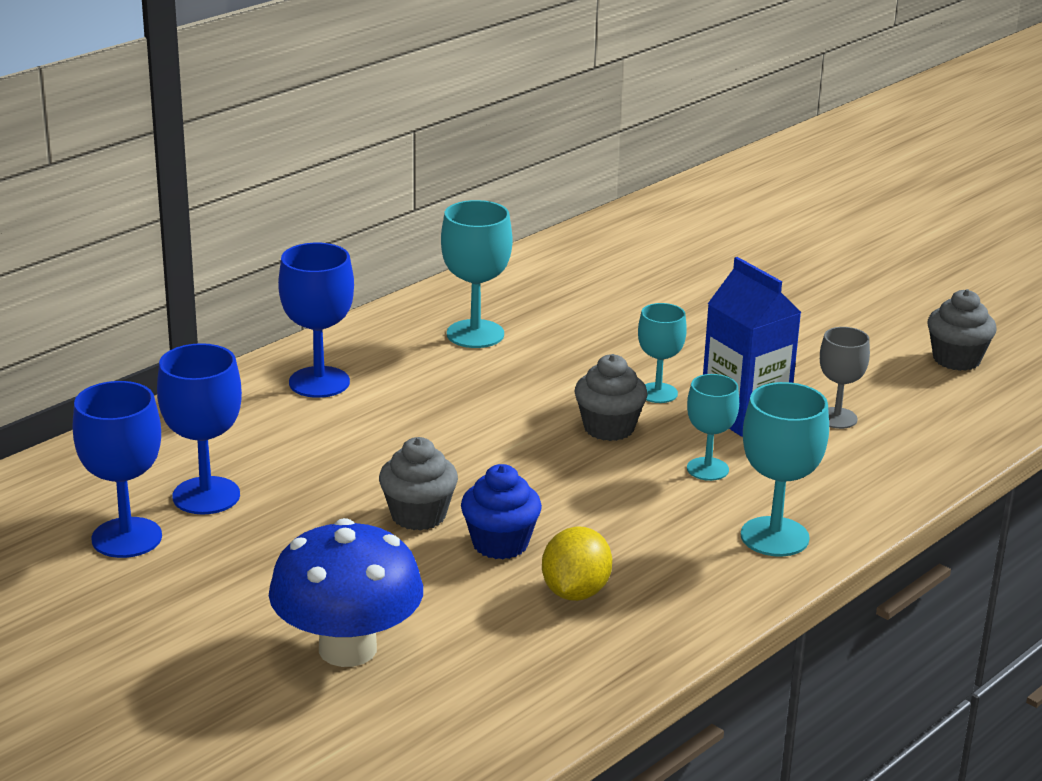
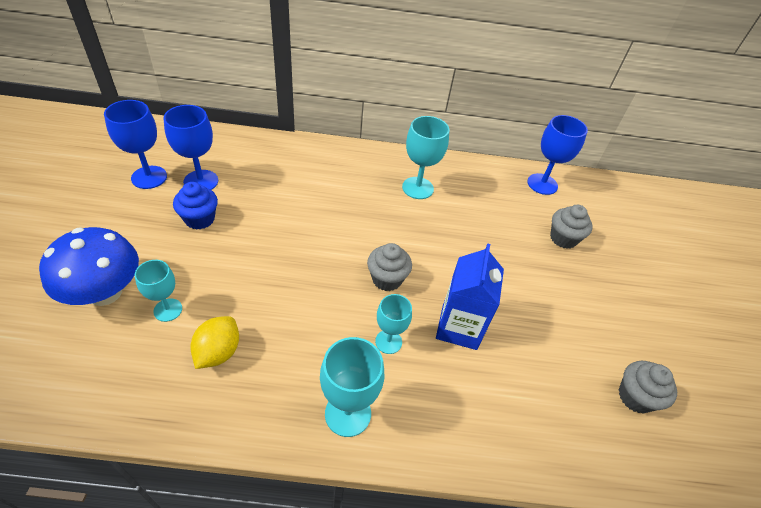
camera: 45 degrees right, 20 degrees up
(319, 382) = (323, 164): blue goblet -> blue goblet (542, 184)
(418, 515) = (242, 254): grey cupcake -> grey cupcake (563, 238)
(500, 544) = (241, 297): blue cupcake -> blue cupcake (200, 219)
(575, 592) = (218, 352): yellow lemon -> yellow lemon turned 45 degrees counterclockwise
(658, 393) = (440, 279): turquoise goblet -> turquoise goblet (168, 310)
(837, 418) = (502, 372): grey goblet -> none

